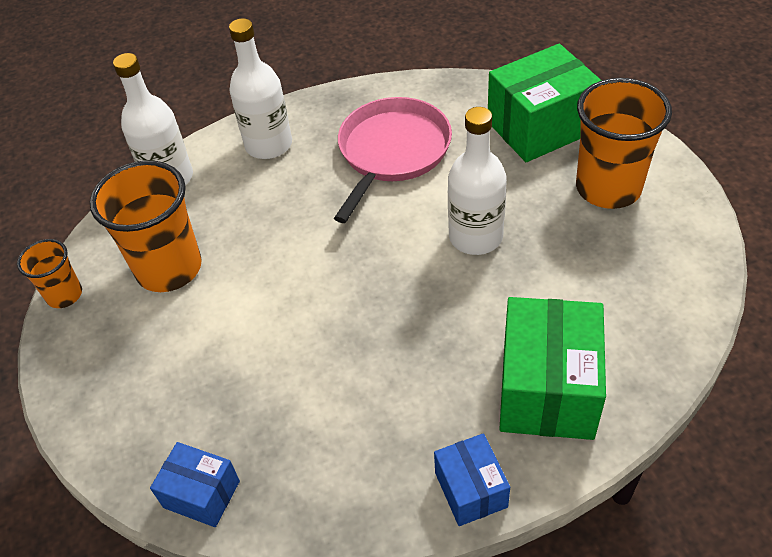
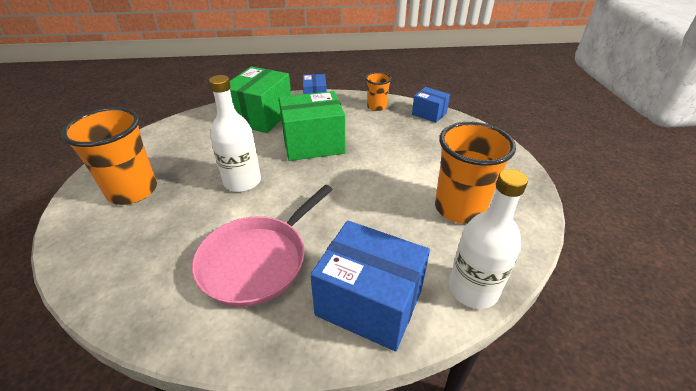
camera: 170 degrees left, 10 degrees down
(64, 295) = (536, 207): orange cup -> orange cup (376, 107)
(268, 145) = (369, 302): white bottle -> blue box
(540, 127) = (121, 250): green box -> green box (313, 144)

